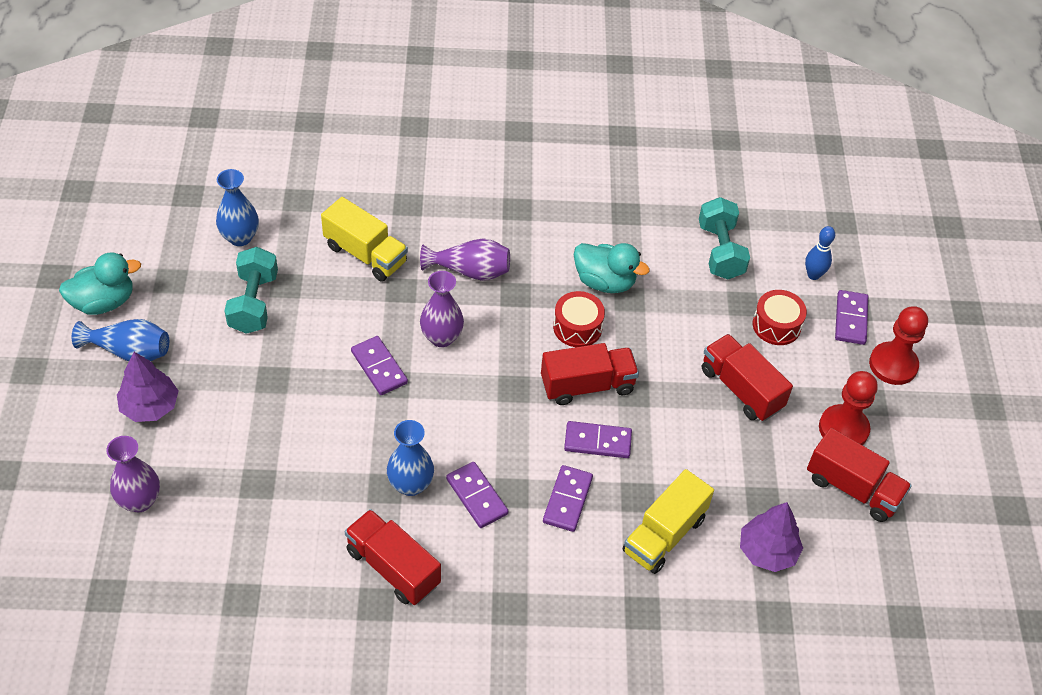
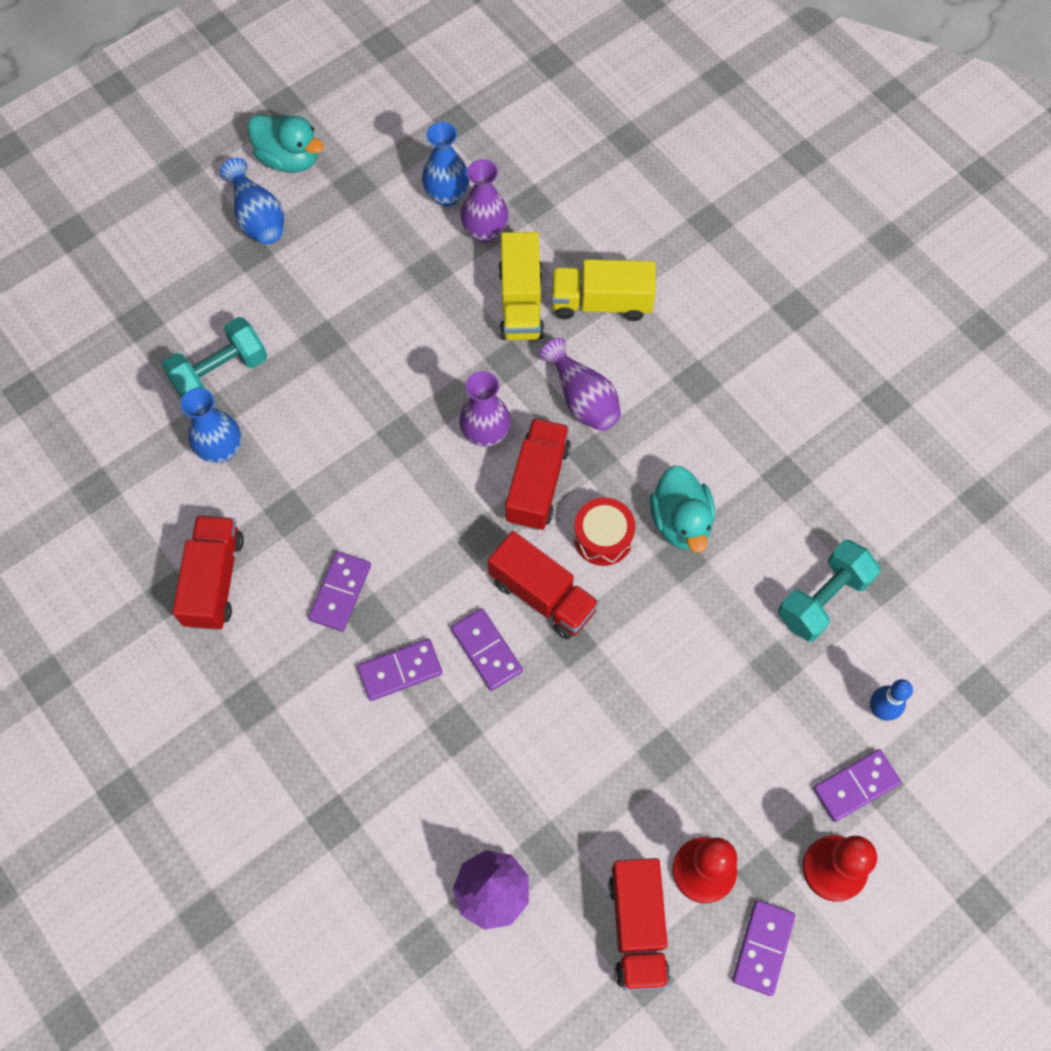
camera: 55 degrees right, 15 degrees up
(140, 501) = (125, 344): purple vase -> purple vase (485, 231)
(150, 406) = (218, 276): purple tree -> none
(254, 303) = (388, 263): turquoise dumbbell -> turquoise dumbbell (220, 372)
(379, 367) = (408, 410): purple domino -> purple domino (763, 947)
(410, 484) = (308, 530): blue vase -> blue vase (221, 449)
(664, 535) = (432, 783): yellow truck -> yellow truck (601, 303)
(741, 389) = (664, 737): red truck -> red truck (537, 483)
(776, 325) = (777, 717): red drum -> none

